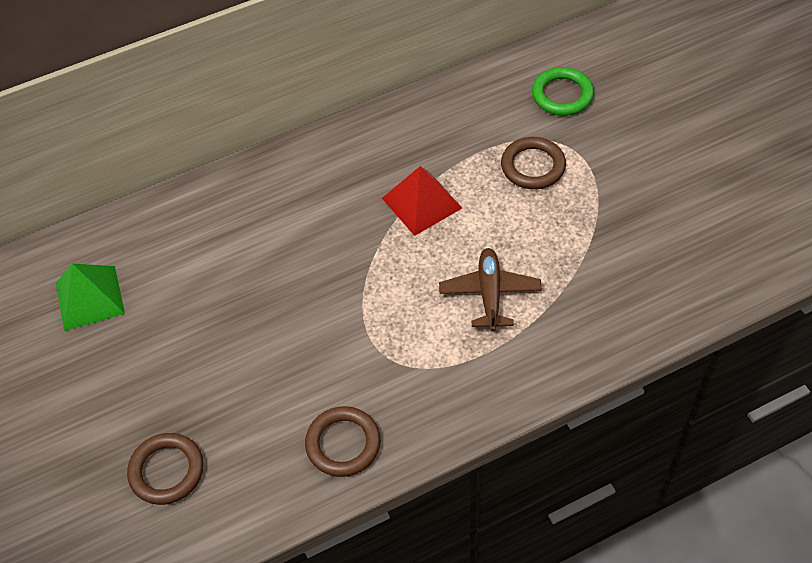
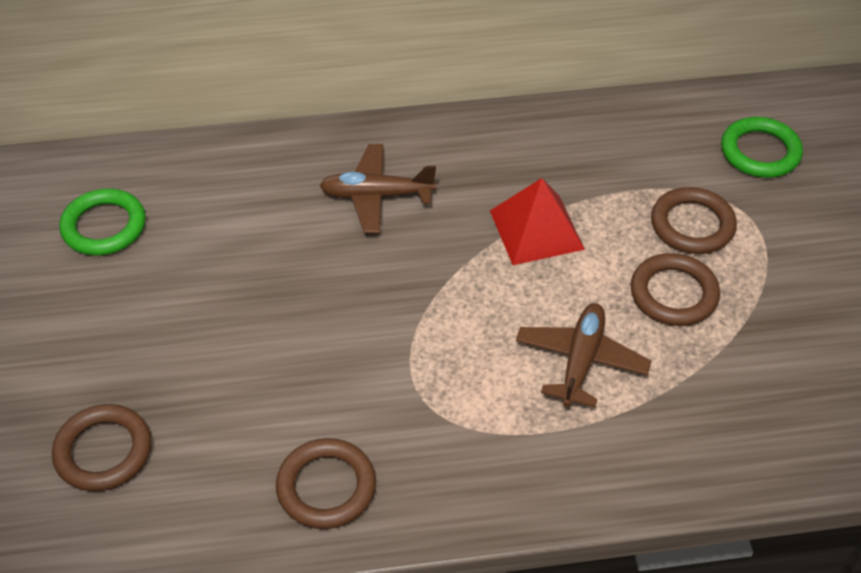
camera: 15 degrees right, 5 degrees down
(89, 297) = (104, 226): green pyramid -> green ring
(292, 211) = (376, 196): none -> brown plane
(537, 223) = (673, 294): none -> brown ring

